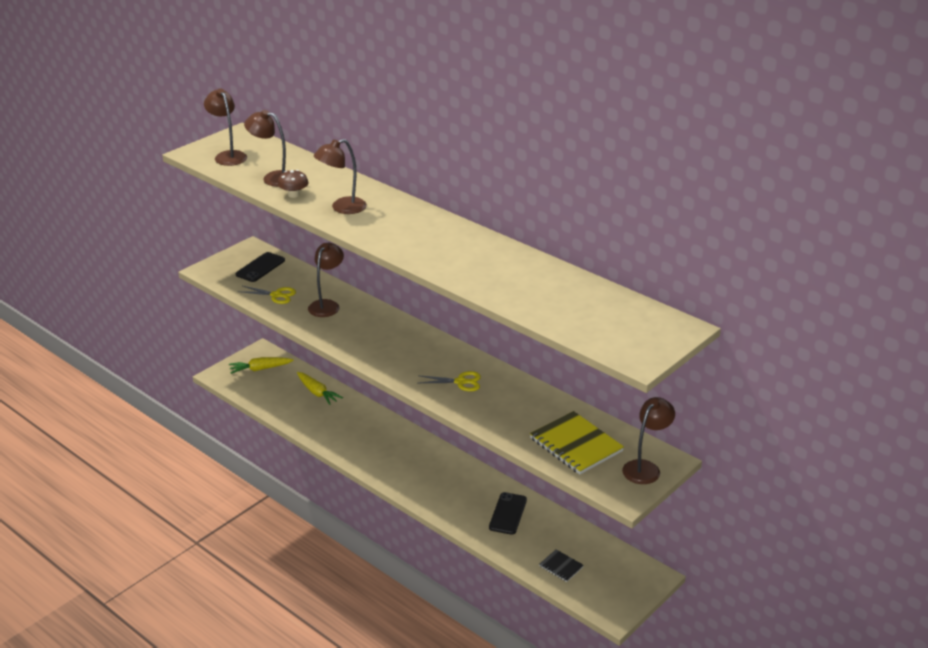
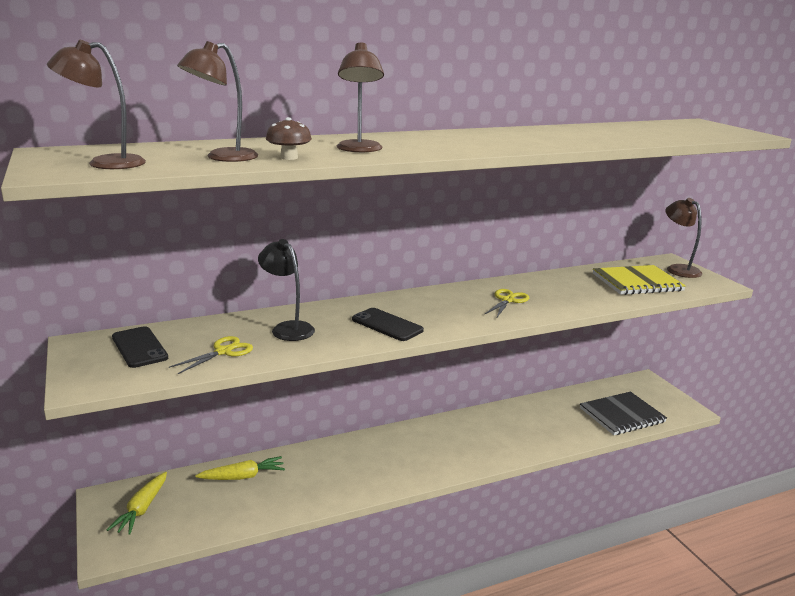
camera: 65 degrees left, 10 degrees down
(327, 305) = (287, 328): brown lamp -> black lamp
(508, 513) = (537, 419): black phone -> black phone (387, 325)
(561, 566) = (622, 415): black notebook -> black notebook, size x2.00

